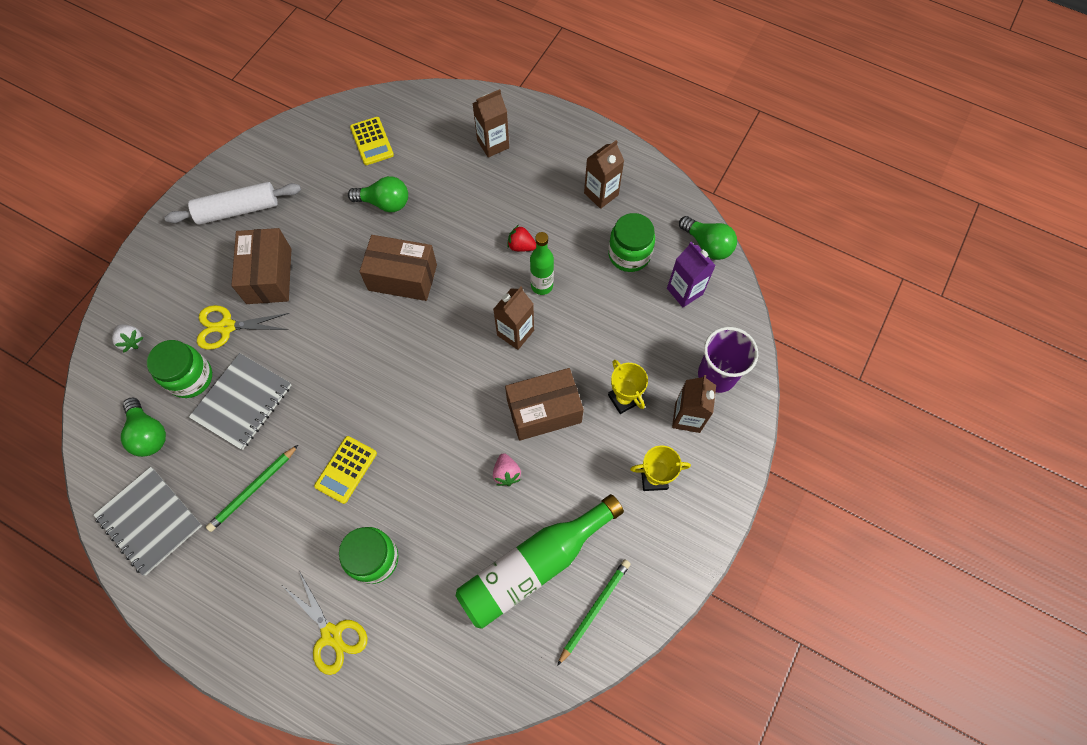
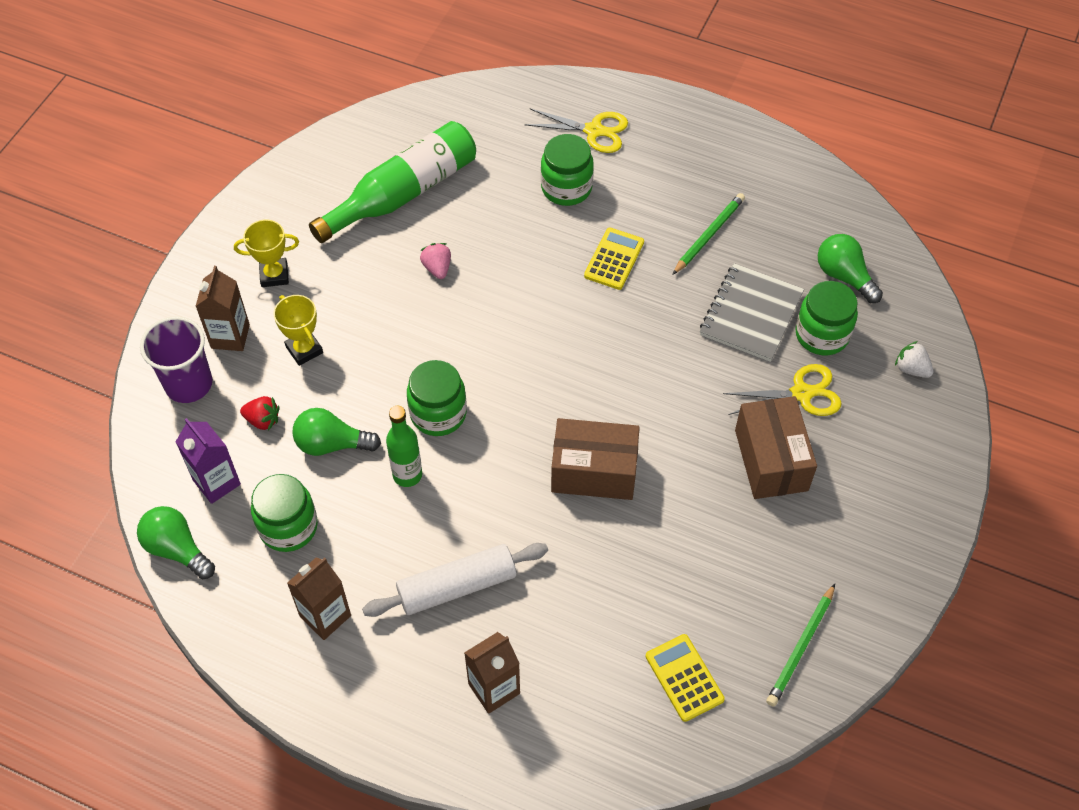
camera: 175 degrees right, 10 degrees down
(150, 521) = (806, 201): grey notebook -> none
(238, 210) = (847, 548): white rolling pin -> white rolling pin (457, 586)
(332, 634) = (594, 131): yellow scissors -> yellow scissors turned 150 degrees clockwise
(384, 203) = (641, 576): green light bulb -> green light bulb (332, 444)
(515, 333) = (438, 414): brown carton -> green jar
(521, 246) = (438, 527): red strawberry -> red strawberry (263, 420)
(544, 411) = (398, 330): brown box -> none
(594, 610) = (341, 165): green pencil -> green pencil (801, 647)

